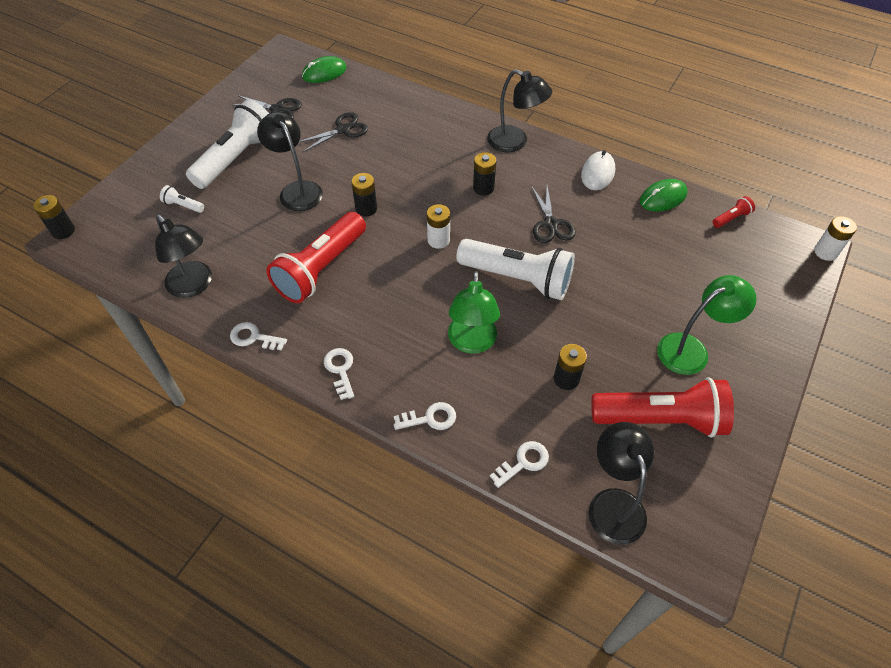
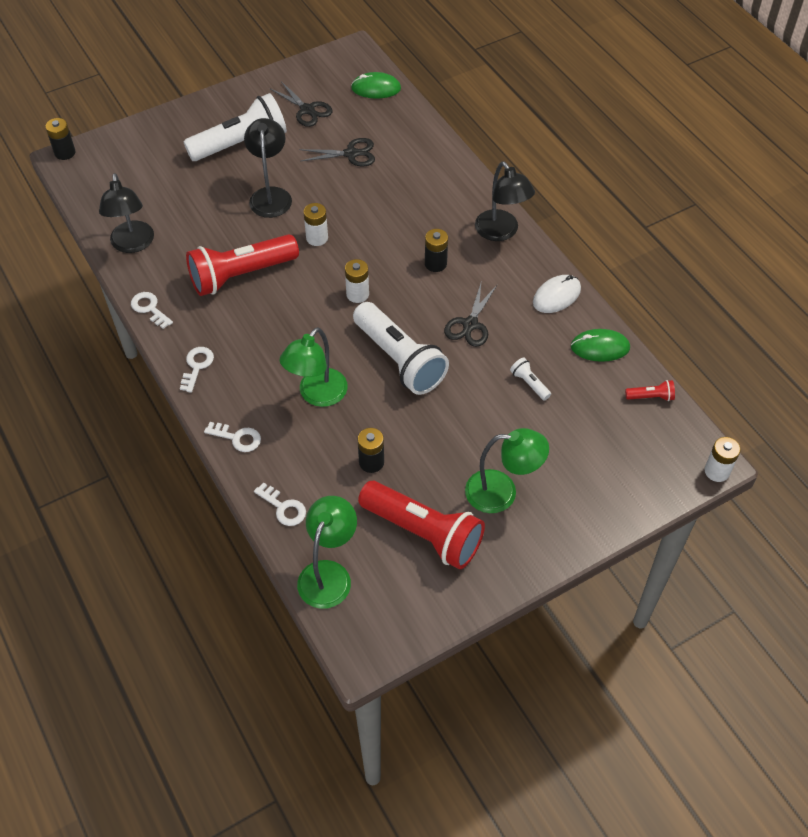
camera: 30 degrees right, 0 degrees up
(183, 205) = (169, 170): white flashlight -> white flashlight (529, 383)
(366, 208) = (317, 238): black battery -> white battery
(523, 462) = (283, 507): white key -> white key turned 45 degrees clockwise
(613, 503) = (329, 574): black lamp -> green lamp

